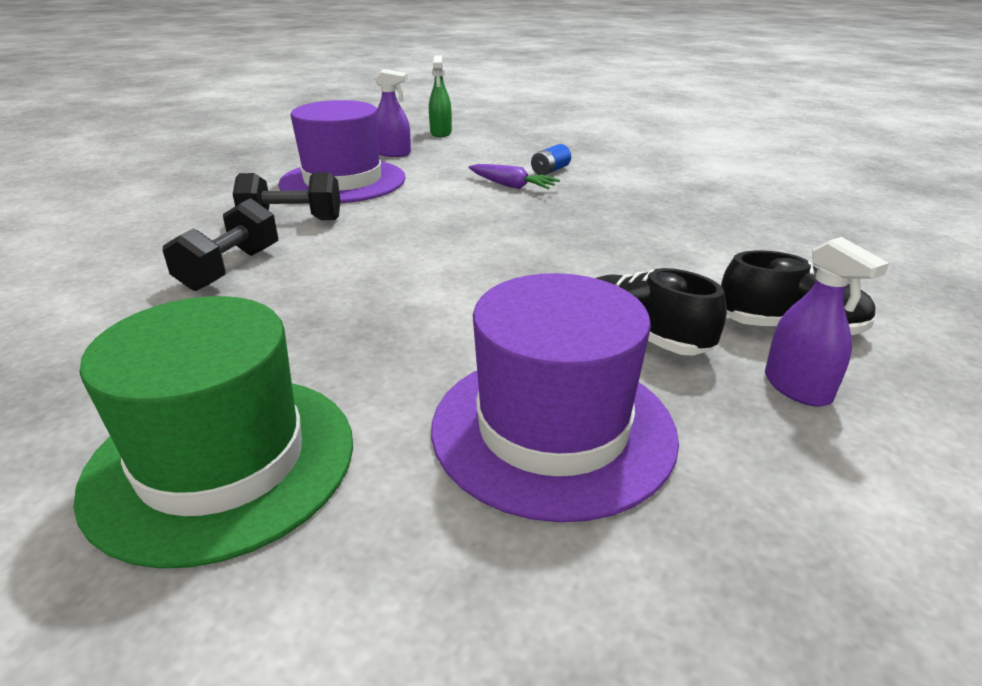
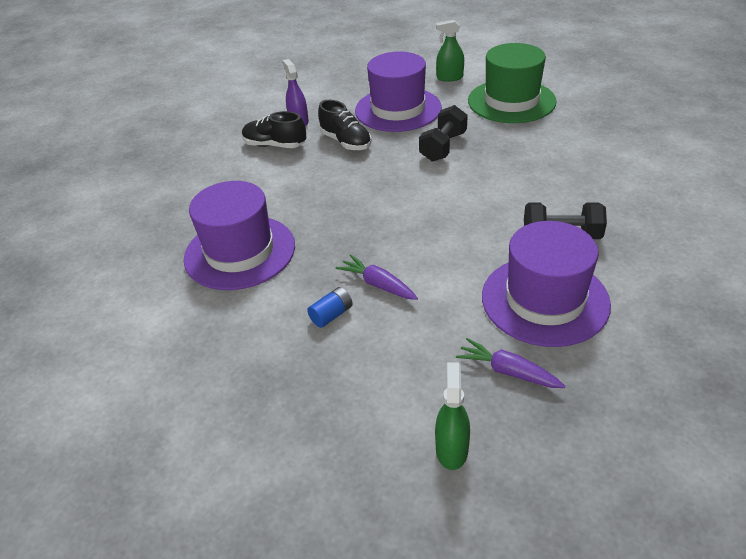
camera: 170 degrees left, 10 degrees up
(230, 269) = (573, 186): black dumbbell -> black dumbbell (443, 147)
(390, 594) = (449, 78): none -> green spray bottle
(393, 153) = (508, 371): purple spray bottle -> purple carrot
(686, 202) = (240, 252): none -> purple hat

